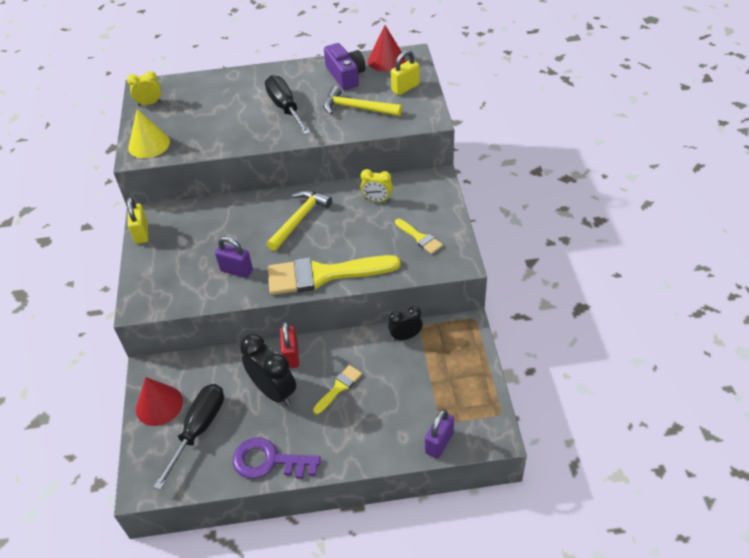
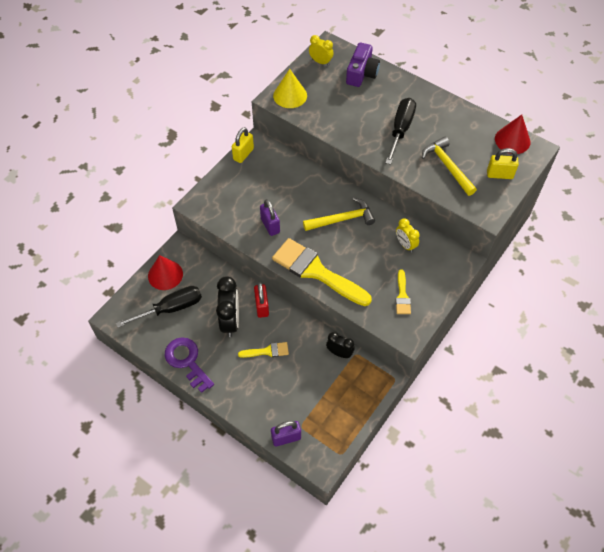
camera: 40 degrees right, 10 degrees up
(291, 356) = (262, 306): red padlock -> red padlock turned 45 degrees counterclockwise
(345, 75) = (469, 132): purple camera -> purple camera (361, 73)

